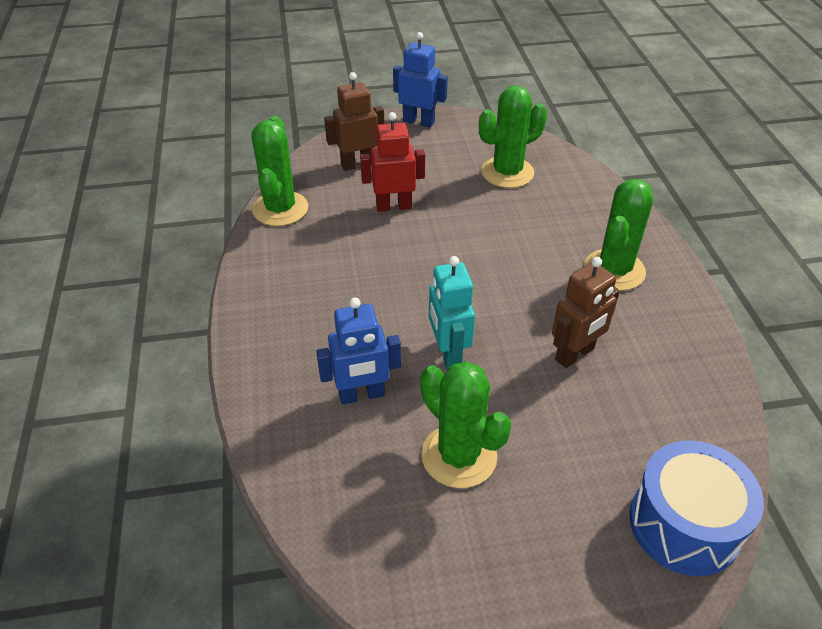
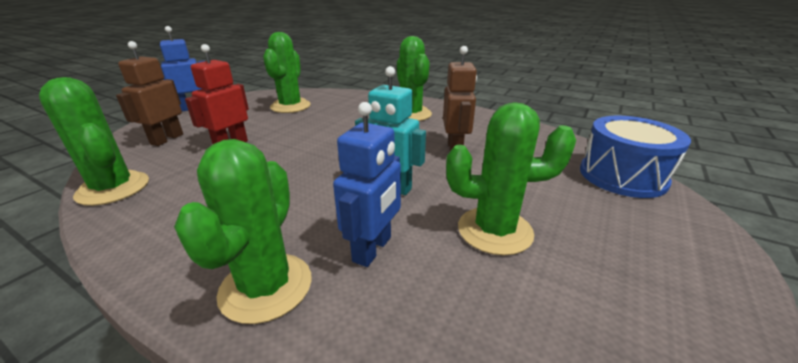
camera: 50 degrees left, 15 degrees down
(280, 368) = (266, 287): none -> green cactus

